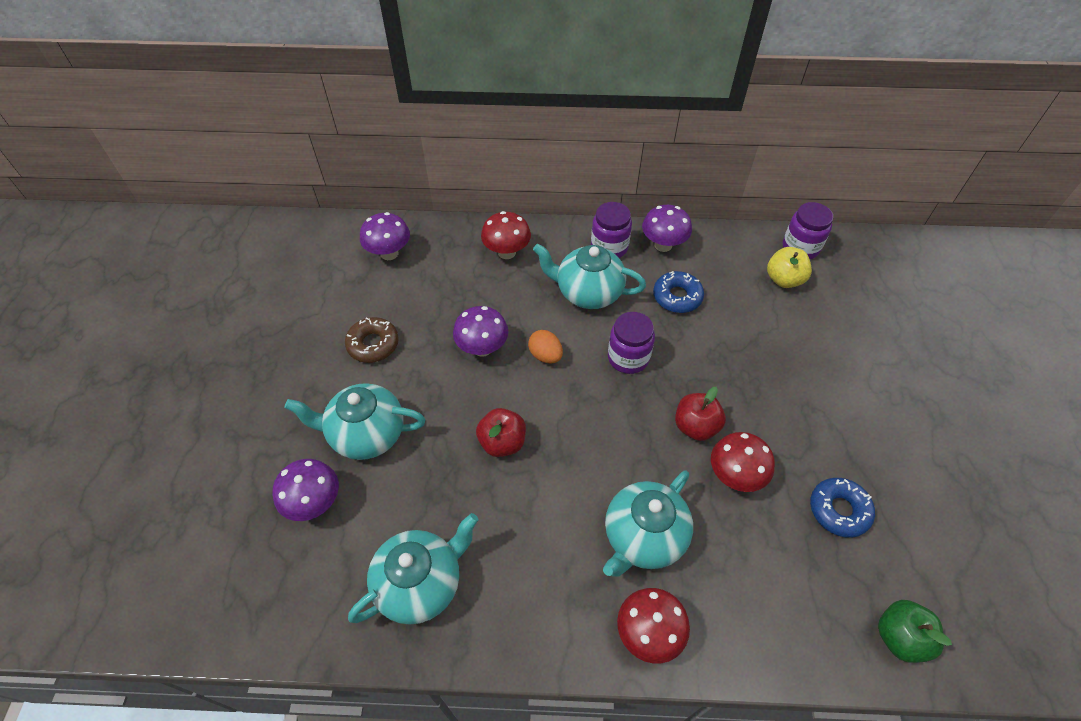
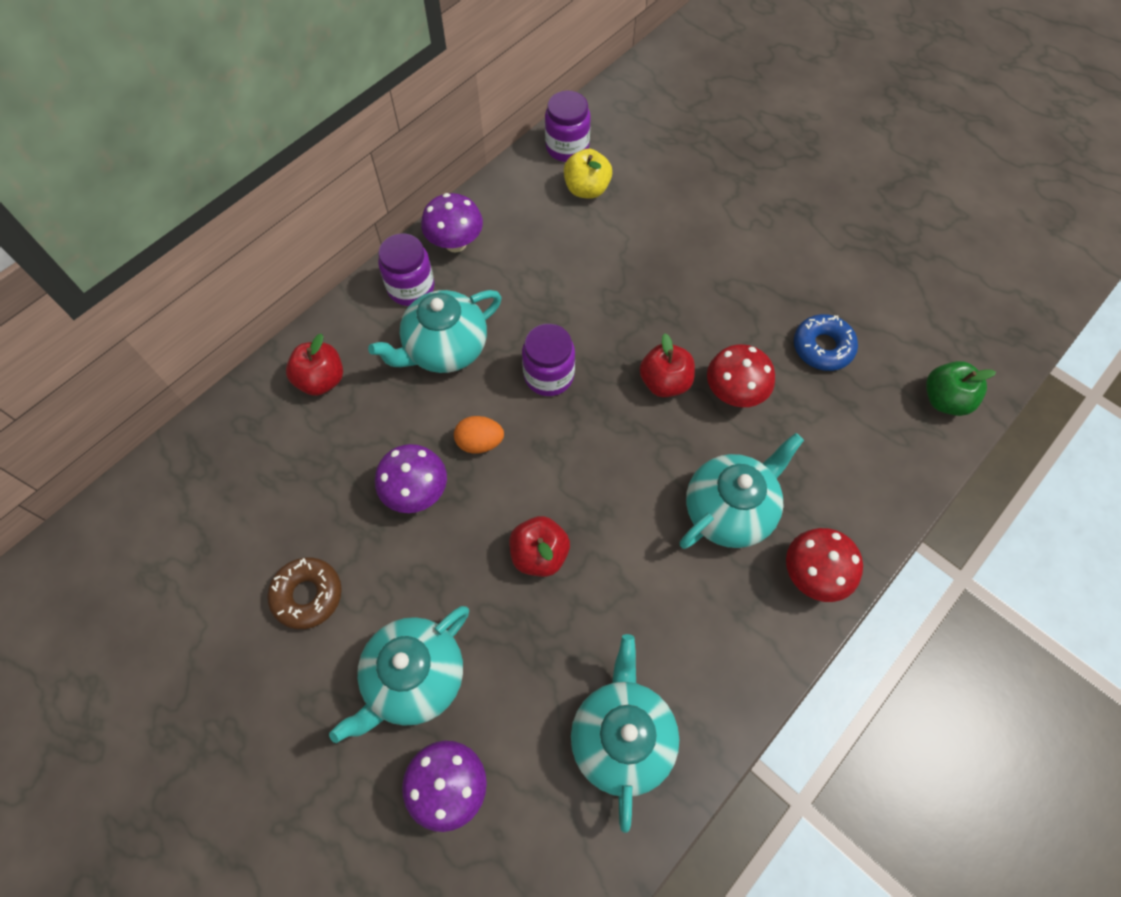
camera: 50 degrees left, 10 degrees up
(389, 253) = (199, 493): purple mushroom -> none
(507, 252) = (321, 380): red mushroom -> red apple
(643, 537) = (730, 510): turquoise teapot -> turquoise teapot turned 120 degrees counterclockwise
(677, 297) = (523, 282): blue donut -> none

